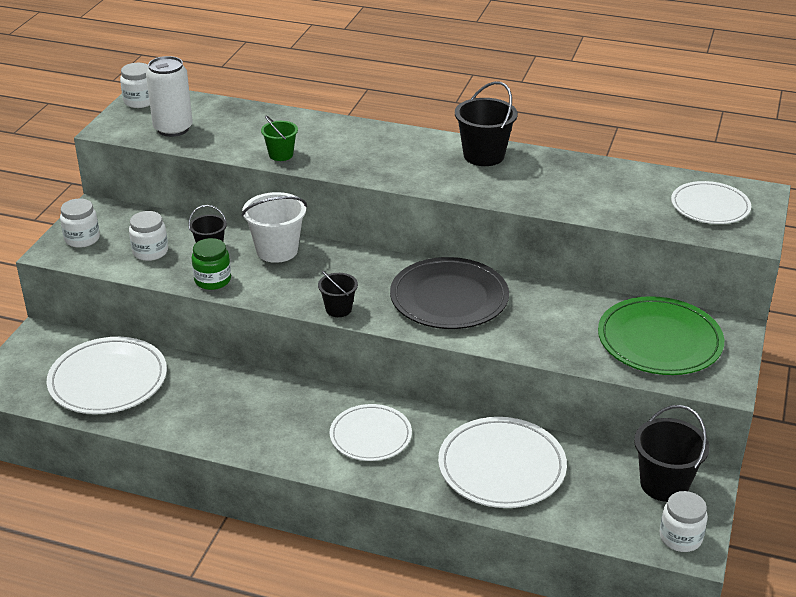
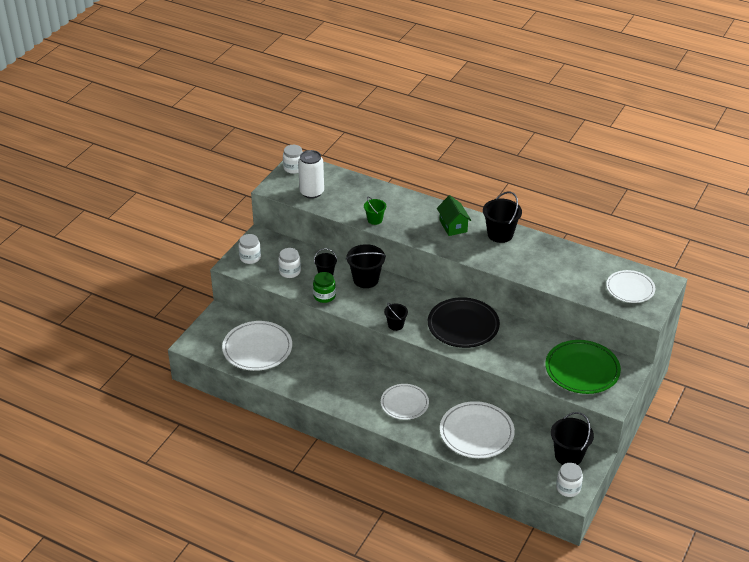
camera: 10 degrees right, 5 degrees up
(277, 250) = (366, 279): white bucket -> black bucket
(407, 151) = (453, 226): none -> green house

